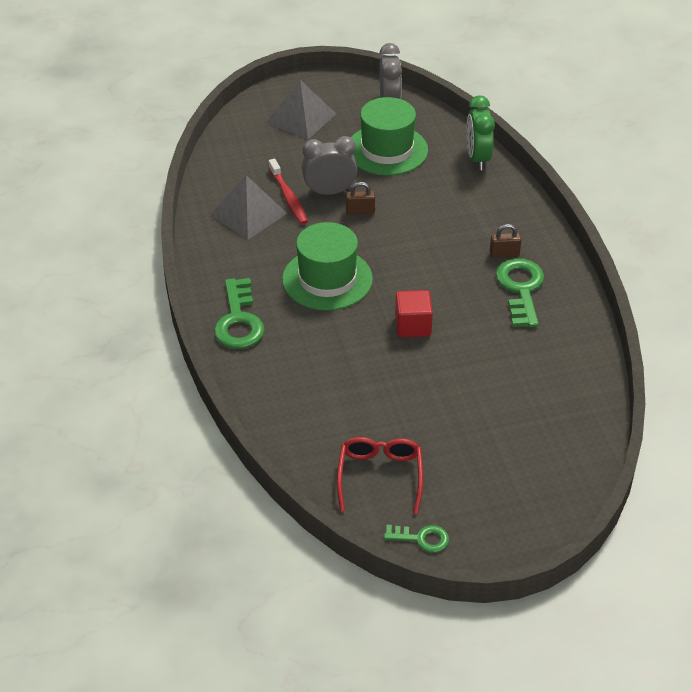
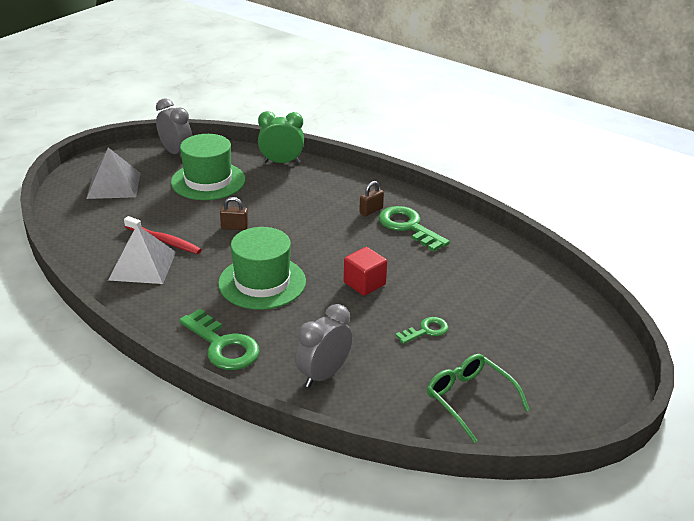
camera: 40 degrees left, 10 degrees down
(329, 192) = (194, 224): grey clock -> grey clock (323, 375)
(360, 212) = (234, 227): brown padlock -> brown padlock turned 45 degrees clockwise
(380, 476) = (469, 399): red glasses -> green glasses
(421, 538) = (553, 426): green key -> green key (426, 331)
(477, 158) = (281, 162): green clock -> green clock turned 135 degrees clockwise

